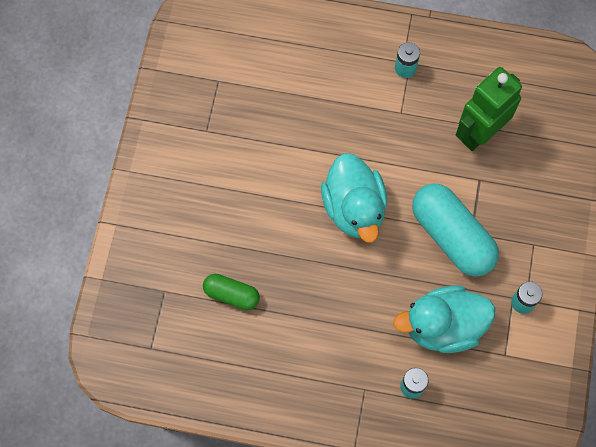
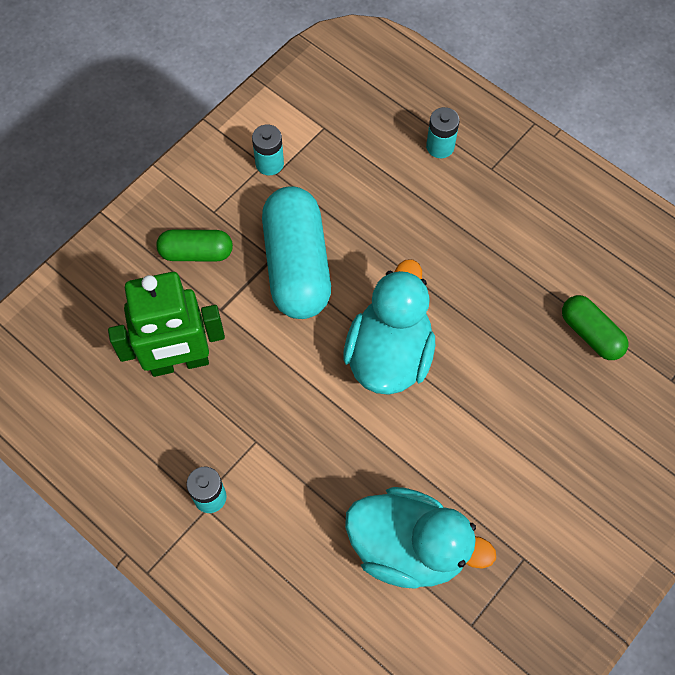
camera: 150 degrees left, 5 degrees down
(443, 326) = (370, 183): turquoise duck -> turquoise duck (408, 547)
(522, 208) = (196, 253): none -> green capsule

